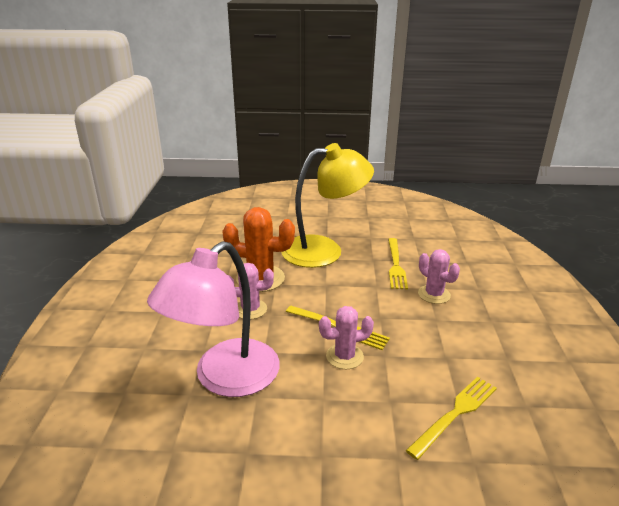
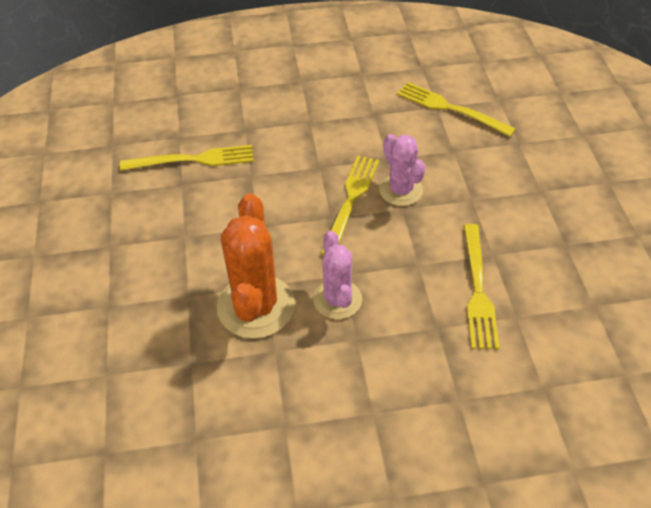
camera: 100 degrees left, 20 degrees up
(225, 378) = (478, 290): pink lamp -> yellow fork
(324, 250) = (158, 242): yellow lamp -> none
(434, 294) = (259, 123): pink cactus -> none

